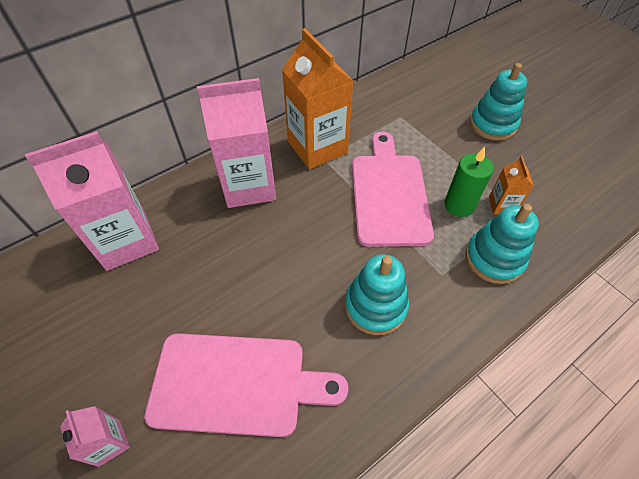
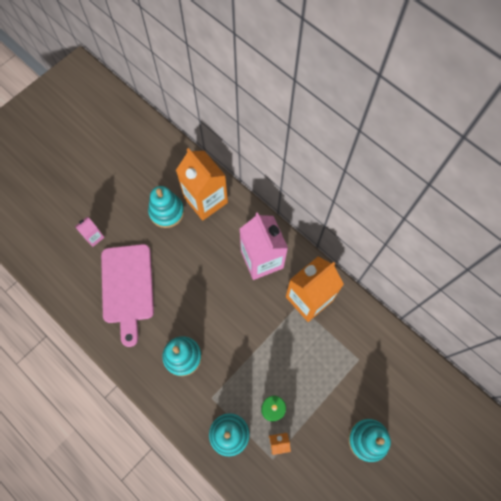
camera: 80 degrees right, 15 degrees up
(119, 300) = (166, 212): none -> turquoise stacking toy
(126, 241) = (206, 200): pink carton -> orange carton
(389, 194) = (273, 357): pink cutting board -> none

